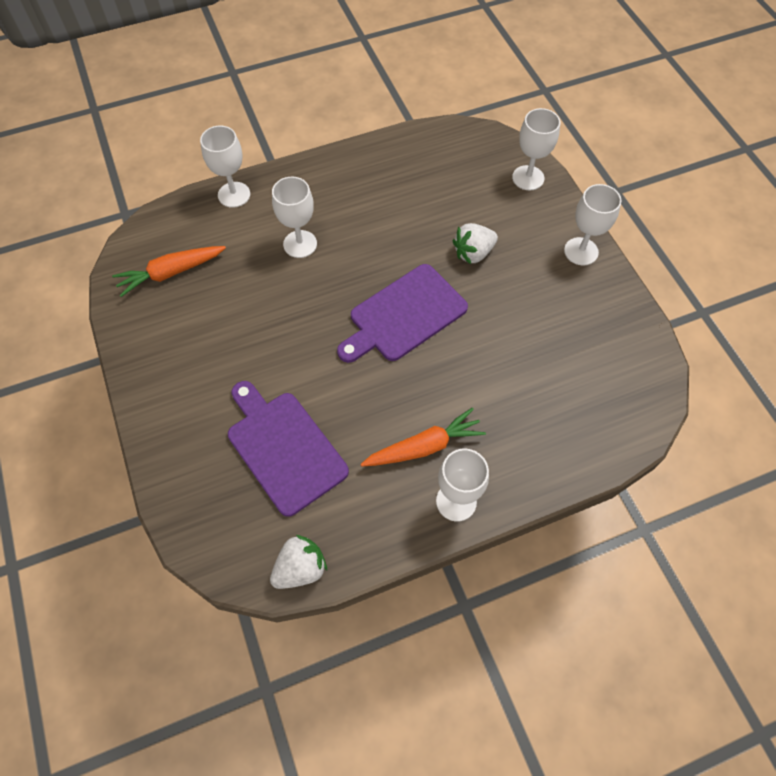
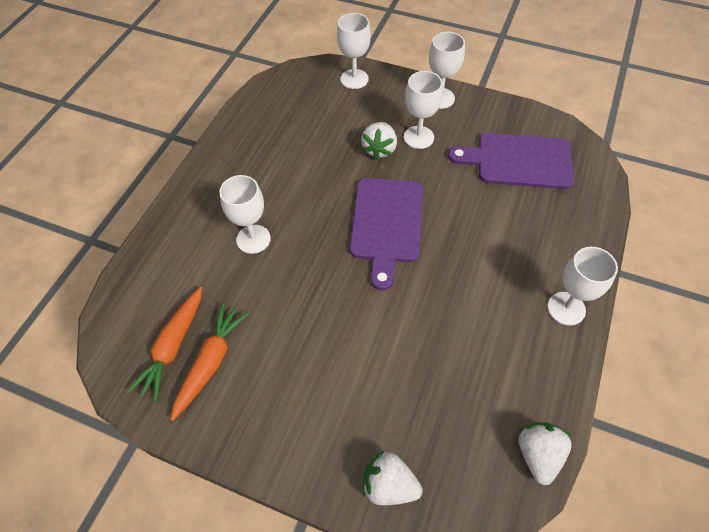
camera: 45 degrees left, 5 degrees down
(188, 484) = (389, 485): none -> white strawberry
(234, 195) = (155, 247): white goblet -> white goblet (418, 137)
(284, 448) = (422, 386): purple cutting board -> purple cutting board (518, 161)
(424, 446) = (505, 294): orange carrot -> orange carrot (211, 362)

